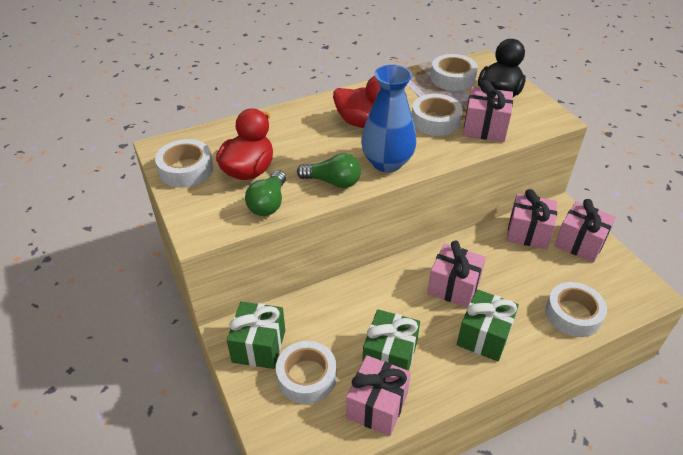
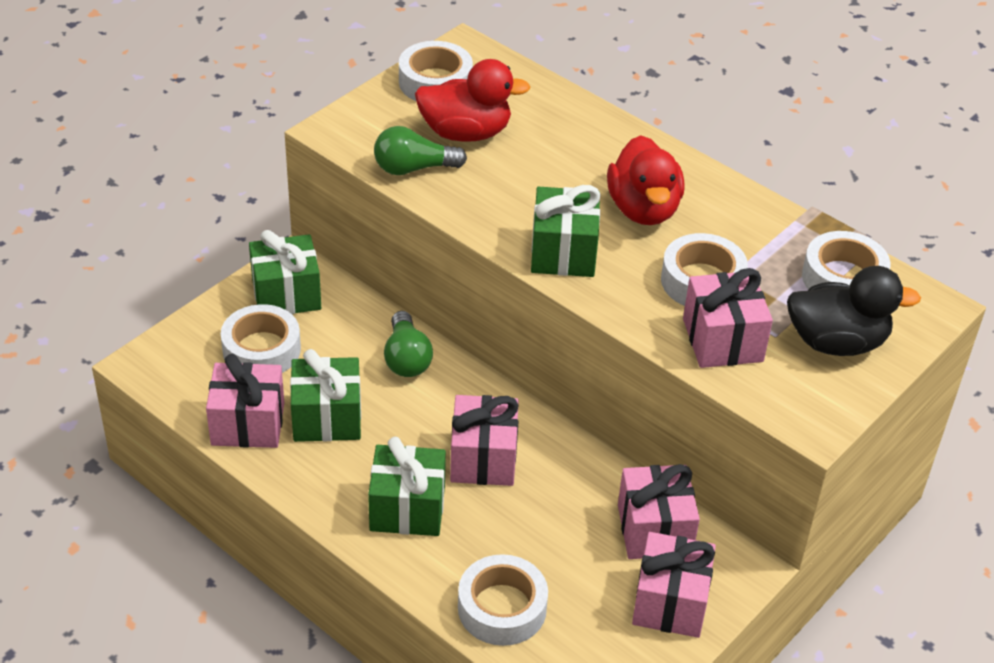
camera: 65 degrees right, 0 degrees up
(333, 182) = (489, 212): green light bulb -> green light bulb (406, 358)
(387, 163) = (563, 252): blue vase -> green gift

